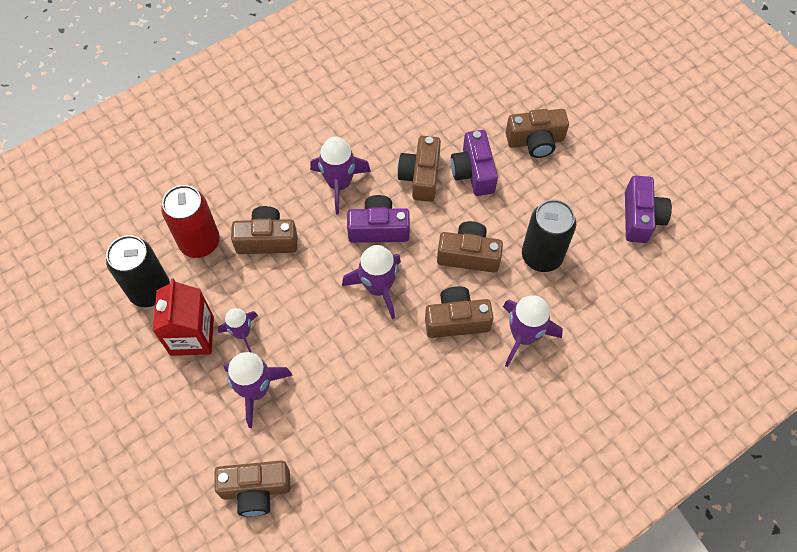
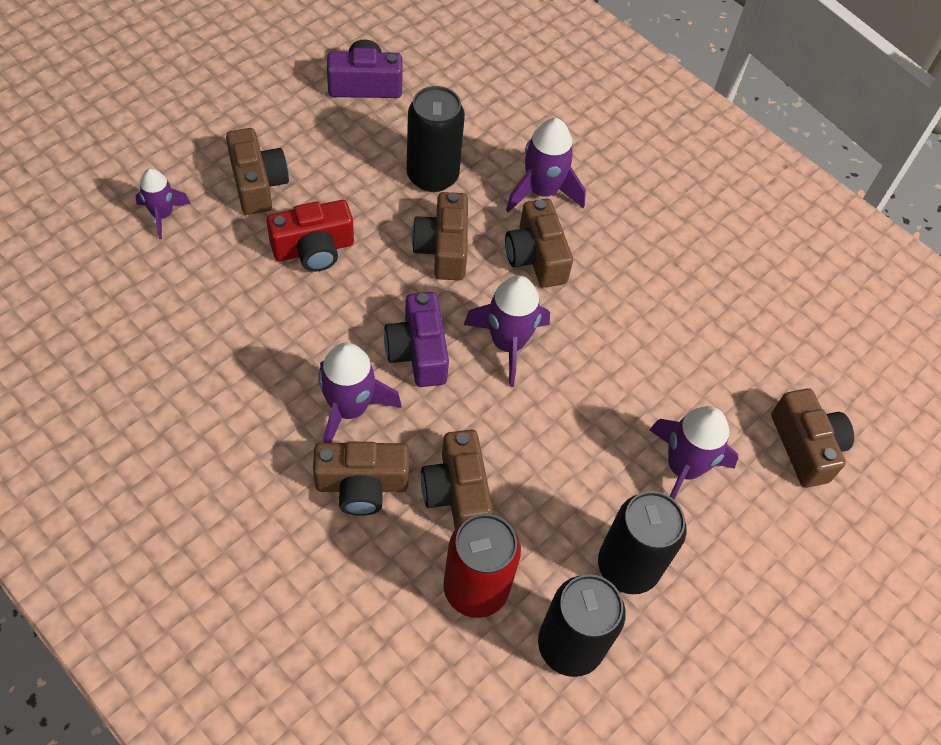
camera: 105 degrees left, 5 degrees down
(192, 336) = (628, 566): red carton -> black can
(242, 333) = (609, 500): purple rocket -> purple rocket (162, 215)
(421, 176) = (326, 309): brown camera -> brown camera (361, 485)
(473, 172) = (313, 249): purple camera -> red camera

